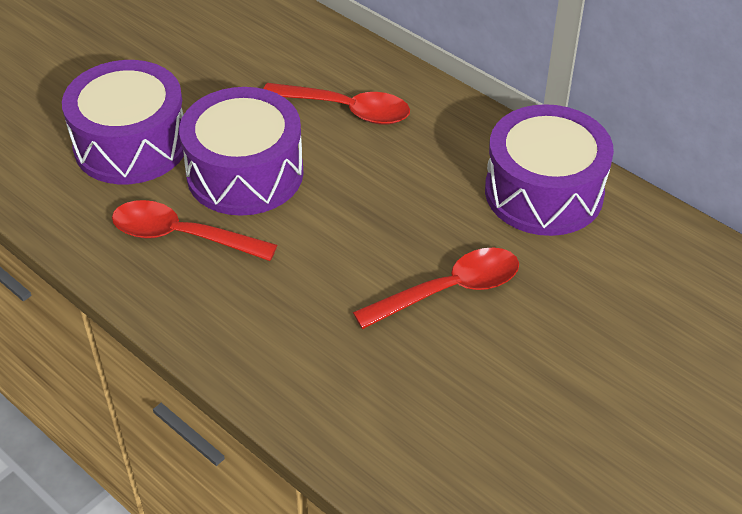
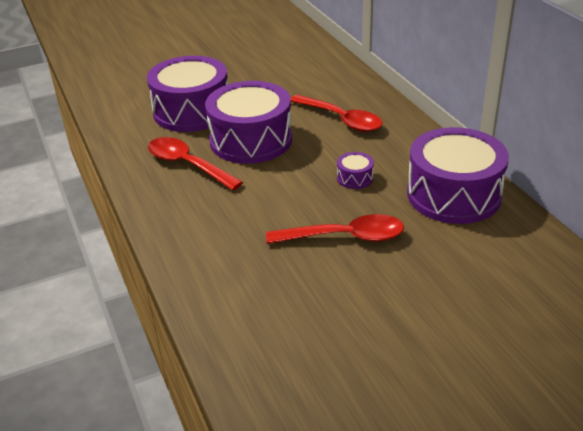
camera: 25 degrees right, 10 degrees down
(414, 199) = (355, 178): none -> purple drum

